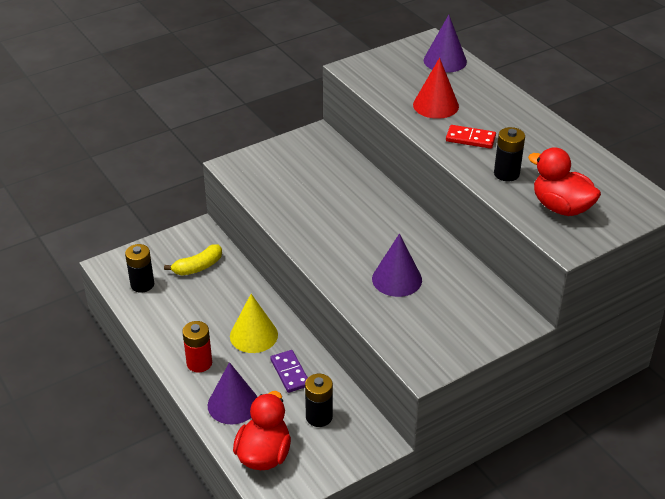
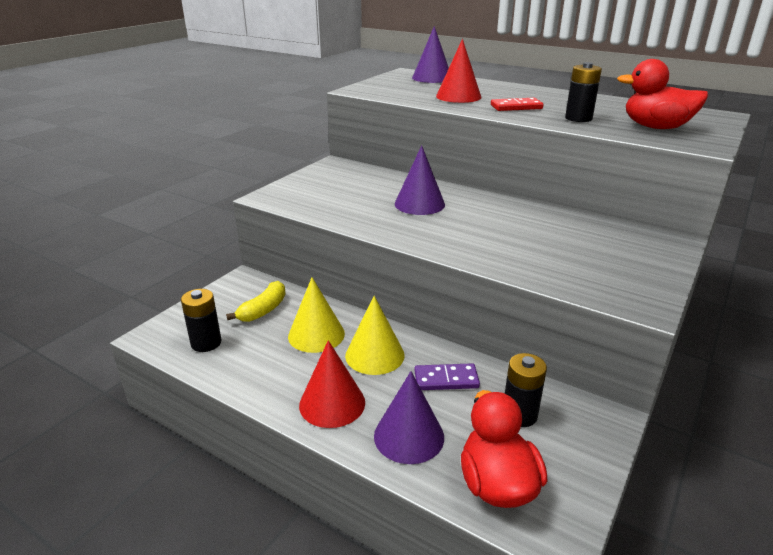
camera: 25 degrees left, 10 degrees down
(199, 363) = (332, 403): red battery -> red cone
(223, 303) = (316, 335): none -> yellow cone
(290, 373) = (446, 379): purple domino -> purple domino turned 45 degrees counterclockwise
(397, 279) = (523, 240): purple cone -> purple cone (419, 204)

